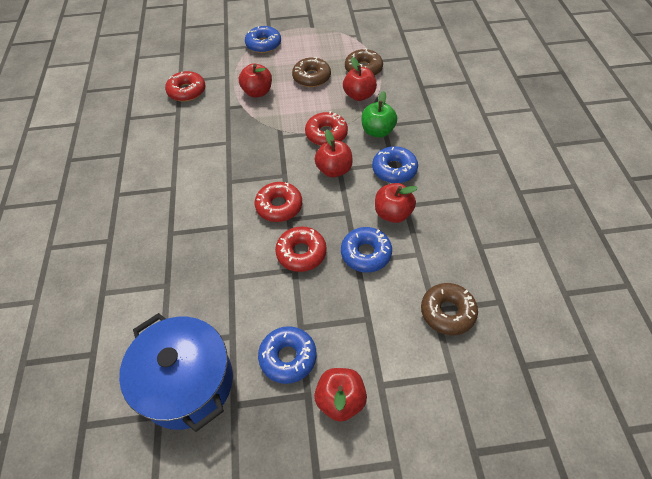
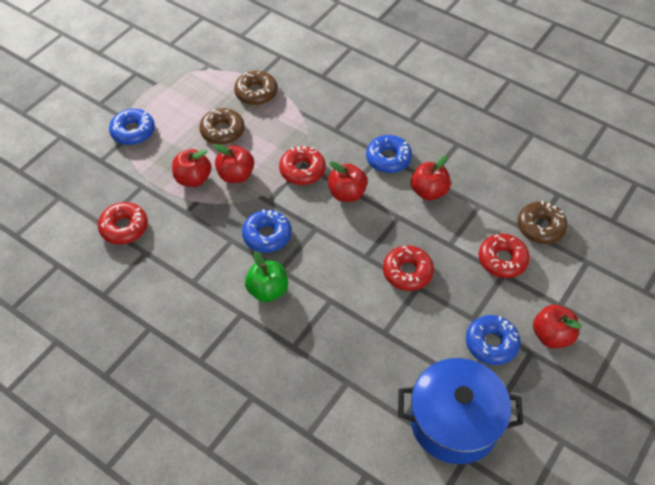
camera: 50 degrees left, 0 degrees up
(279, 206) = (345, 254): red donut -> red donut (502, 260)
(359, 95) = (284, 118): red apple -> red apple (236, 175)
(366, 253) = (448, 234): blue donut -> blue donut (267, 235)
(377, 131) = (338, 138): green apple -> green apple (268, 290)

